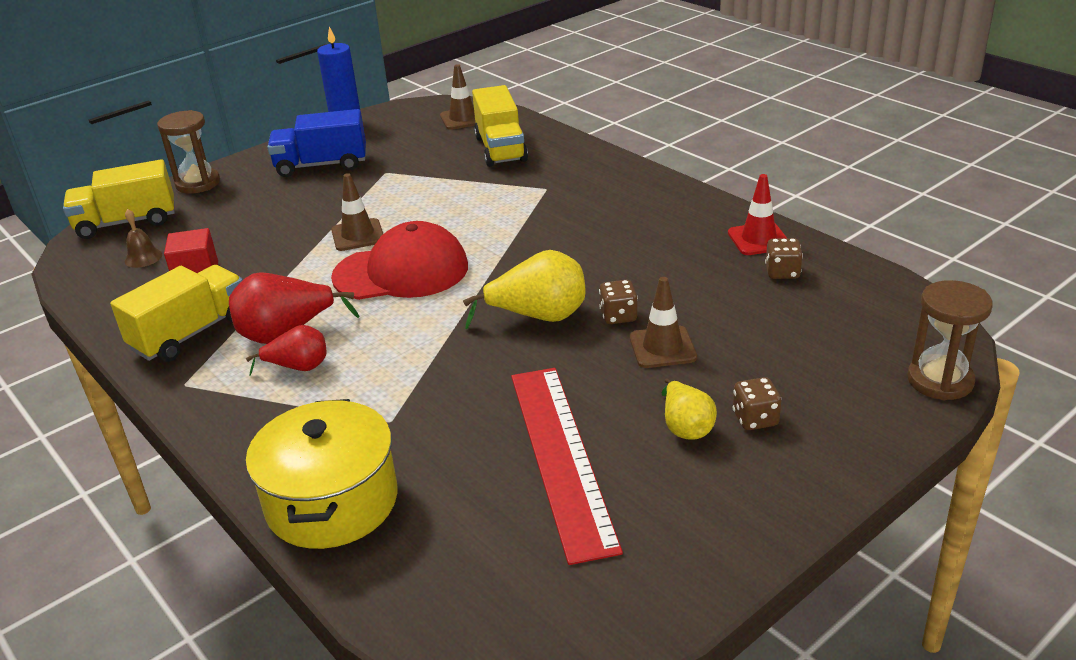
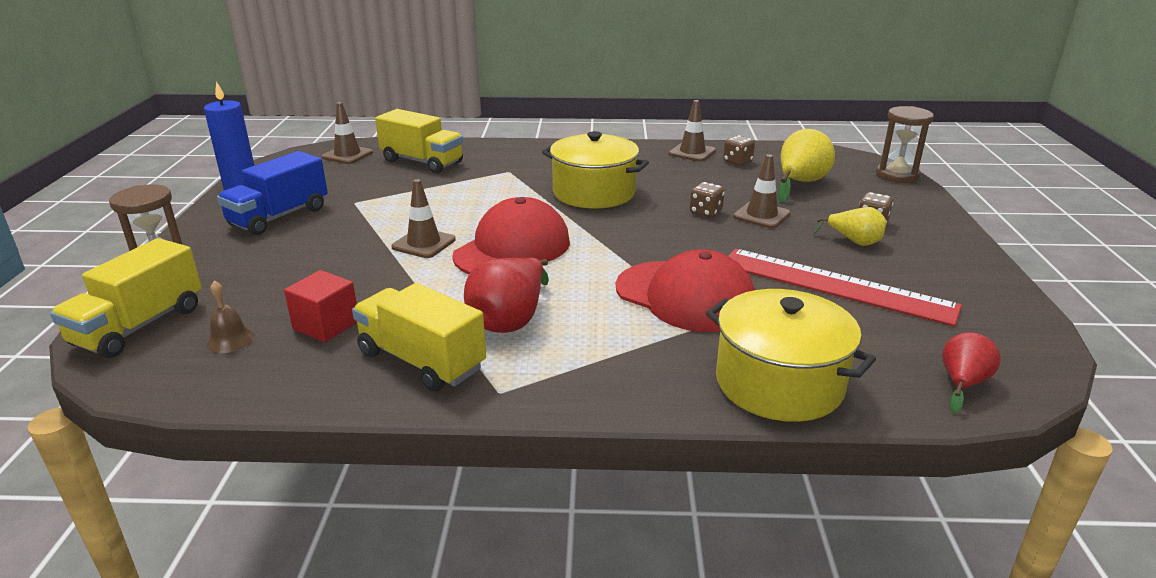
camera: 50 degrees left, 5 degrees down
(191, 333) = (421, 361): yellow truck -> yellow truck turned 45 degrees counterclockwise
(298, 367) = (570, 332): red pear -> red pear (962, 384)
(426, 388) = (685, 296): none -> red cap
(538, 317) = (663, 232): yellow pear -> yellow pear (799, 183)
(567, 245) = (594, 193): none -> yellow pot
(758, 239) = (692, 152): red traffic cone -> brown traffic cone

